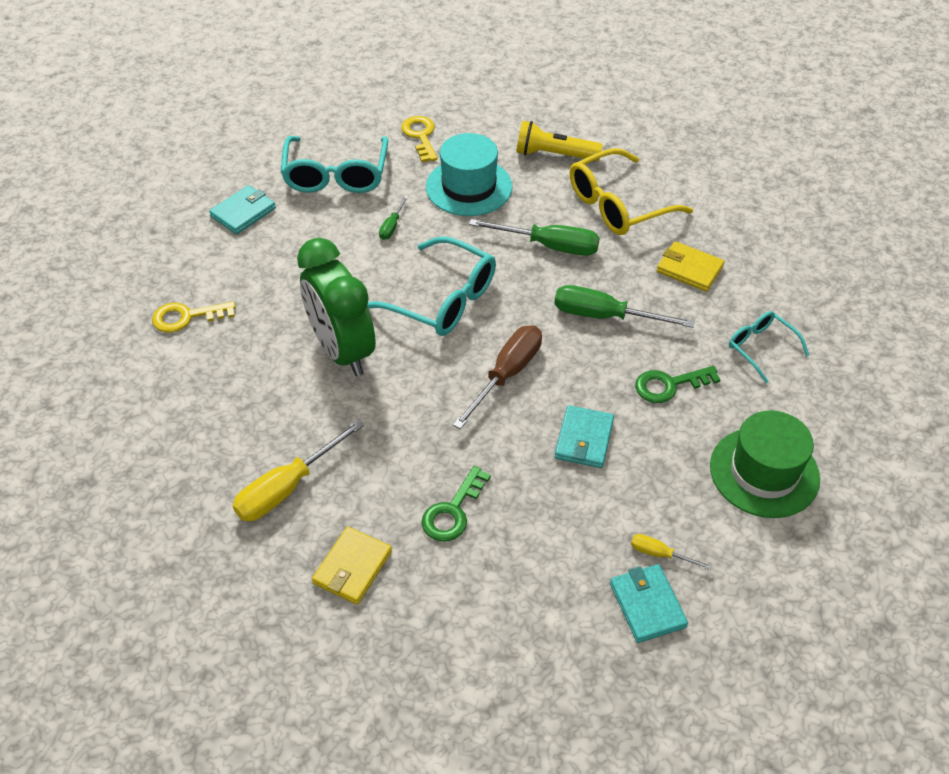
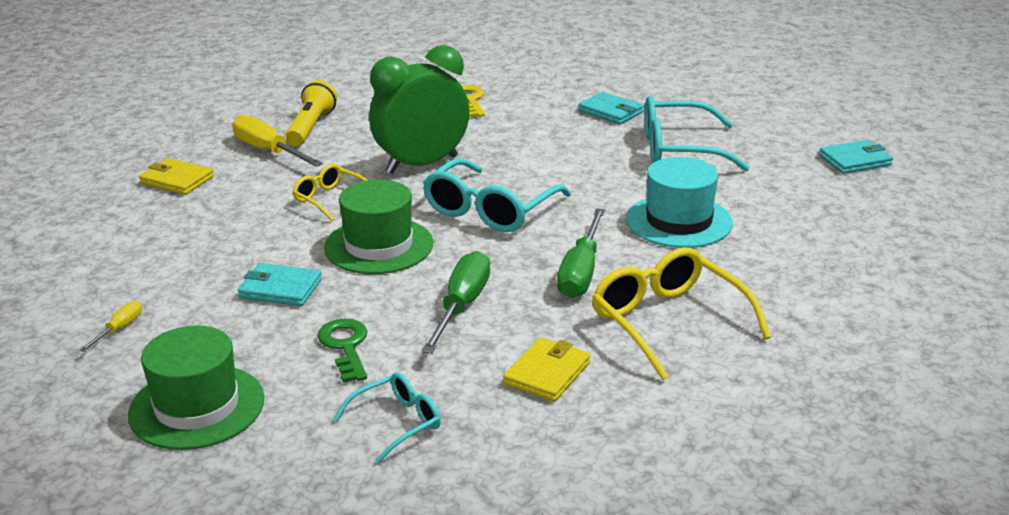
camera: 90 degrees right, 20 degrees down
(392, 226) = (602, 181): green screwdriver -> none
(411, 419) = (330, 199): none -> yellow glasses
(420, 136) = (765, 191): yellow key -> none
(453, 511) = (216, 221): green key -> none
(506, 374) = (379, 246): brown screwdriver -> green hat
(554, 155) = (760, 277): yellow flashlight -> yellow flashlight (311, 127)
(647, 605) = (65, 319): turquoise wallet -> turquoise wallet (855, 160)

